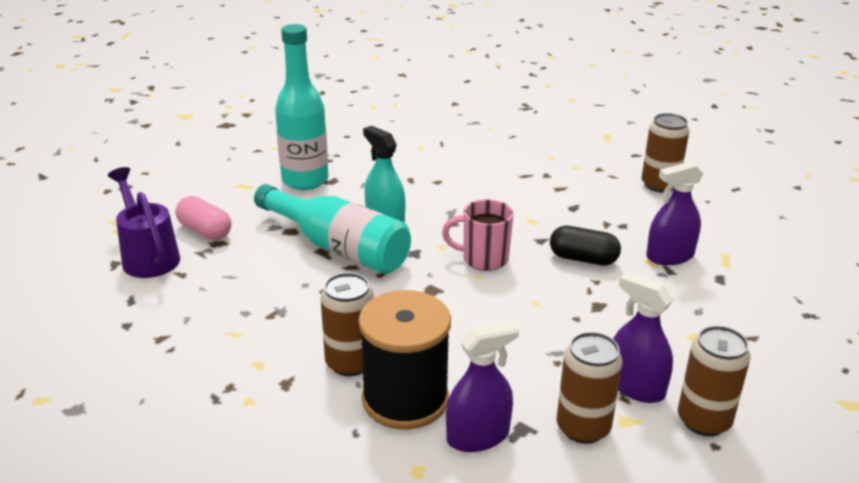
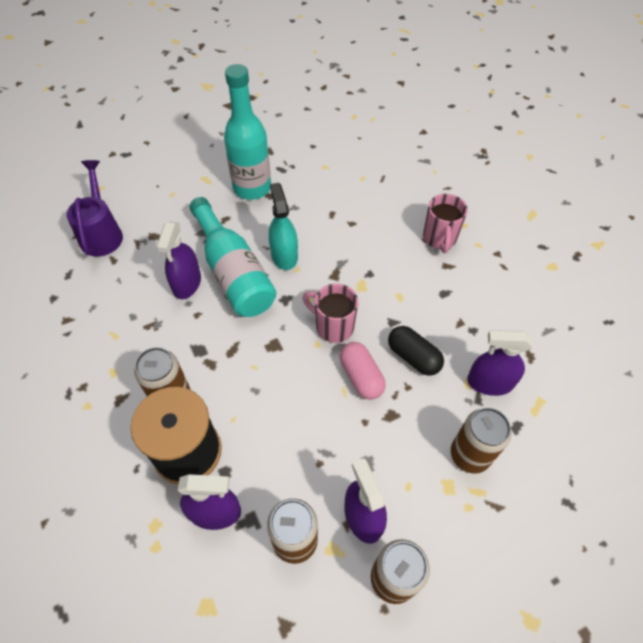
camera: 25 degrees right, 25 degrees up
(205, 231) = (152, 220): pink capsule -> pink capsule (361, 376)
(290, 269) = (187, 283): none -> purple spray bottle
(536, 171) = (439, 238): none -> pink mug
(659, 185) = (539, 292): brown can -> brown can (470, 455)

